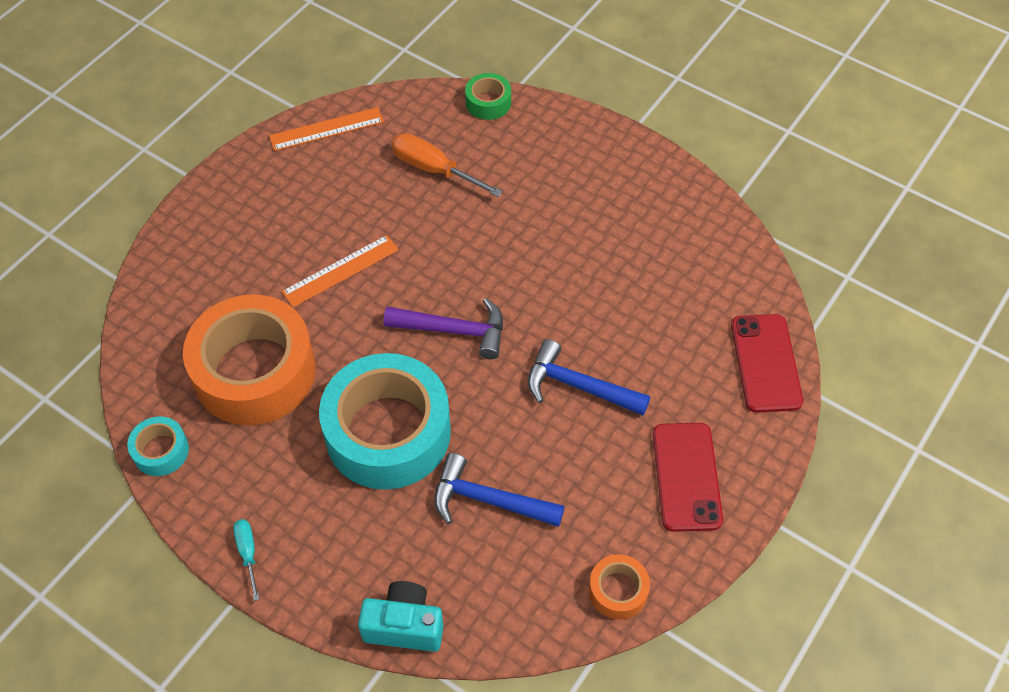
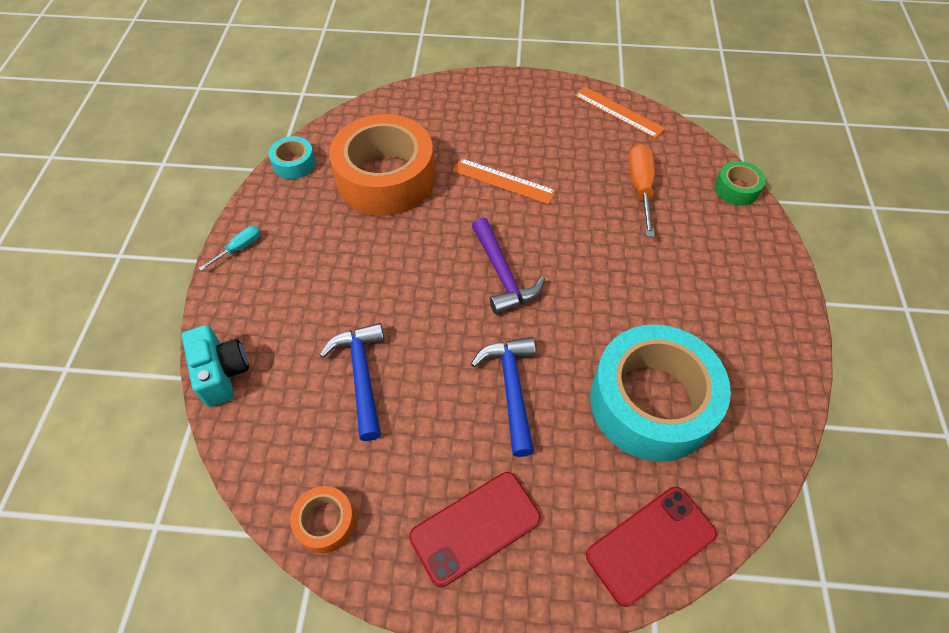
camera: 60 degrees right, 0 degrees up
(388, 432) = (383, 279): turquoise tape -> turquoise tape (651, 402)

